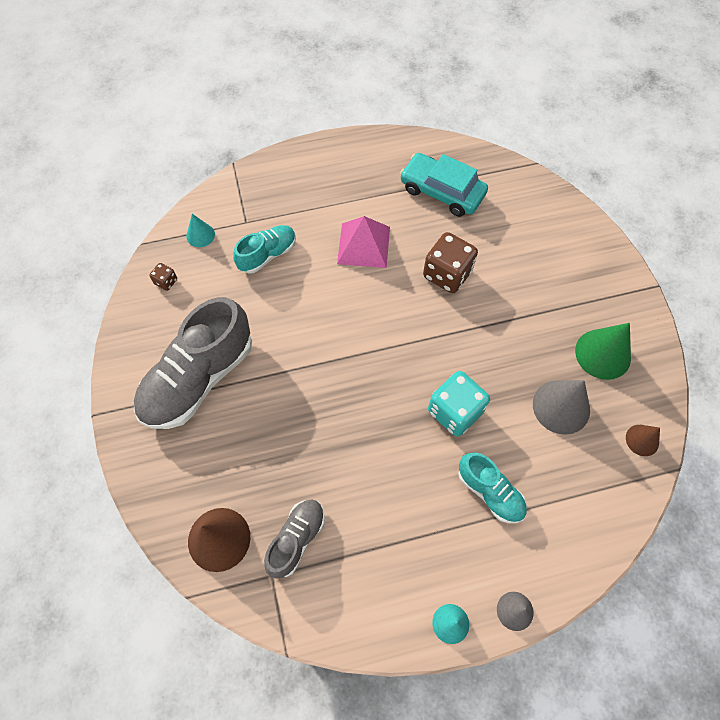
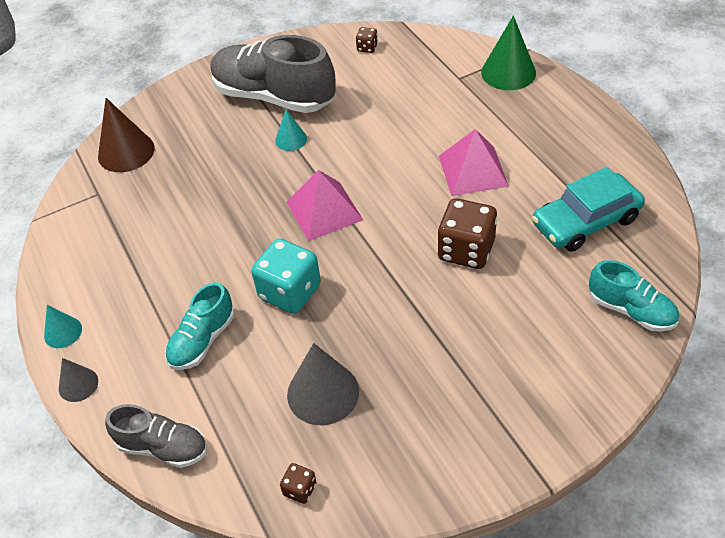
camera: 80 degrees right, 15 degrees down
(200, 235) = (429, 53): turquoise cone -> turquoise cone (291, 139)
(267, 255) = (427, 103): turquoise shoe -> turquoise shoe (631, 310)
(296, 539) = (132, 201): grey shoe -> grey shoe (163, 447)
(370, 365) = (324, 210): none -> pink pyramid
(442, 191) = (585, 221): turquoise car -> turquoise car turned 135 degrees counterclockwise
(603, 354) = (411, 429): green cone -> green cone (508, 72)
(642, 440) = (300, 489): brown cone -> brown dice

